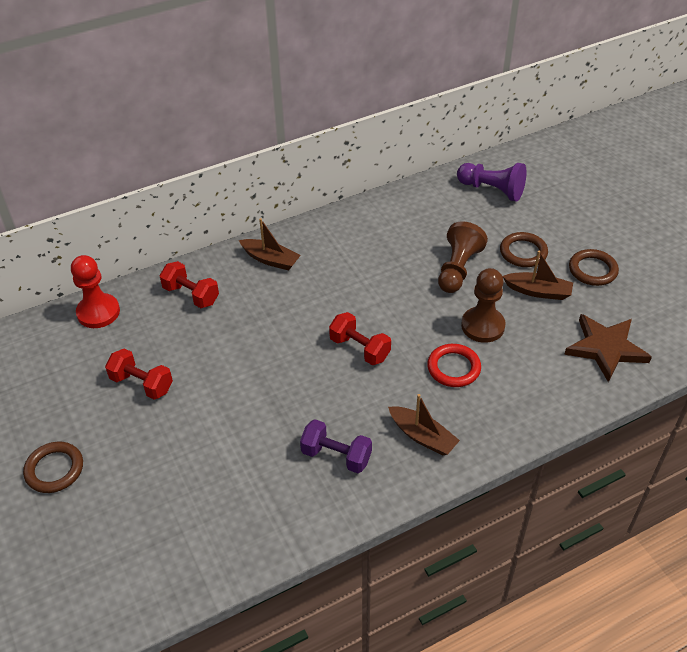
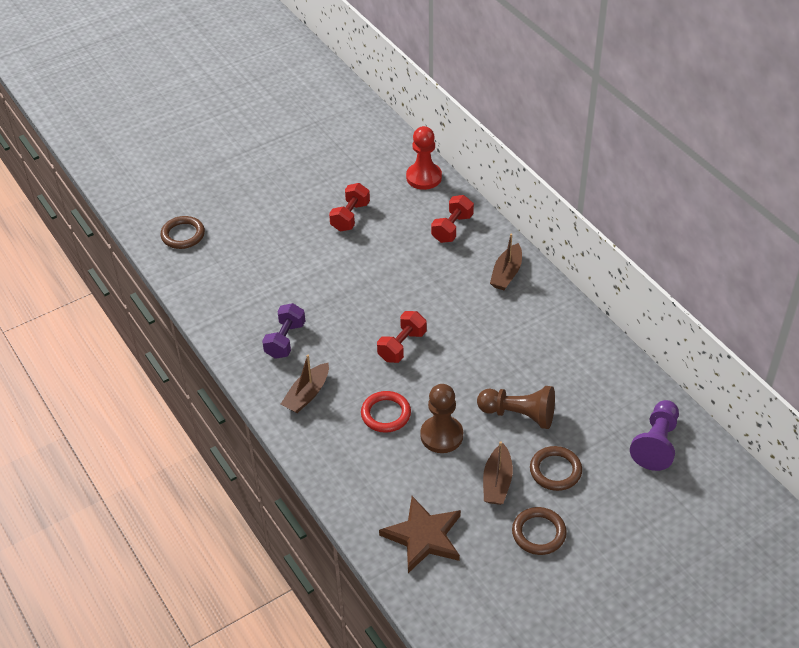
camera: 85 degrees right, 0 degrees up
(54, 469) = (268, 187): brown ring -> brown ring (183, 235)

